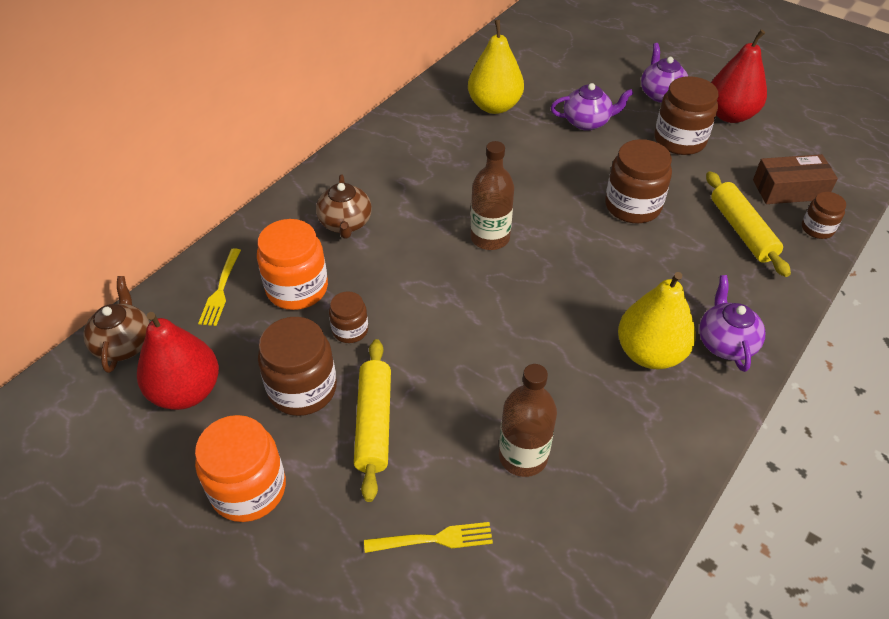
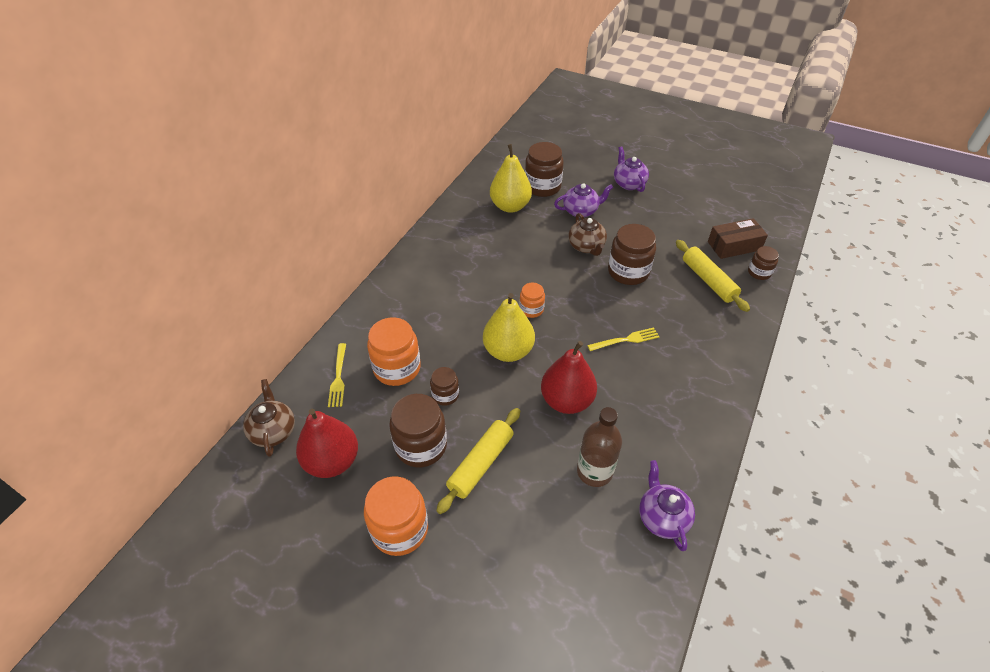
camera: 10 degrees left, 0 degrees up
(345, 223) = (421, 312): brown teapot -> brown teapot (586, 246)
(374, 423) = (481, 464): yellow rolling pin -> yellow rolling pin turned 45 degrees clockwise
(433, 539) = (545, 544): yellow fork -> yellow fork (626, 340)
(490, 238) = (531, 309): brown bottle -> orange jar
(649, 353) = (665, 381): yellow pear -> yellow pear (508, 351)
(679, 140) = (650, 217): brown jar -> brown jar (542, 187)
(725, 343) = (715, 366): purple teapot -> purple teapot (662, 517)
(730, 115) = (680, 194): red pear -> red pear (566, 401)

